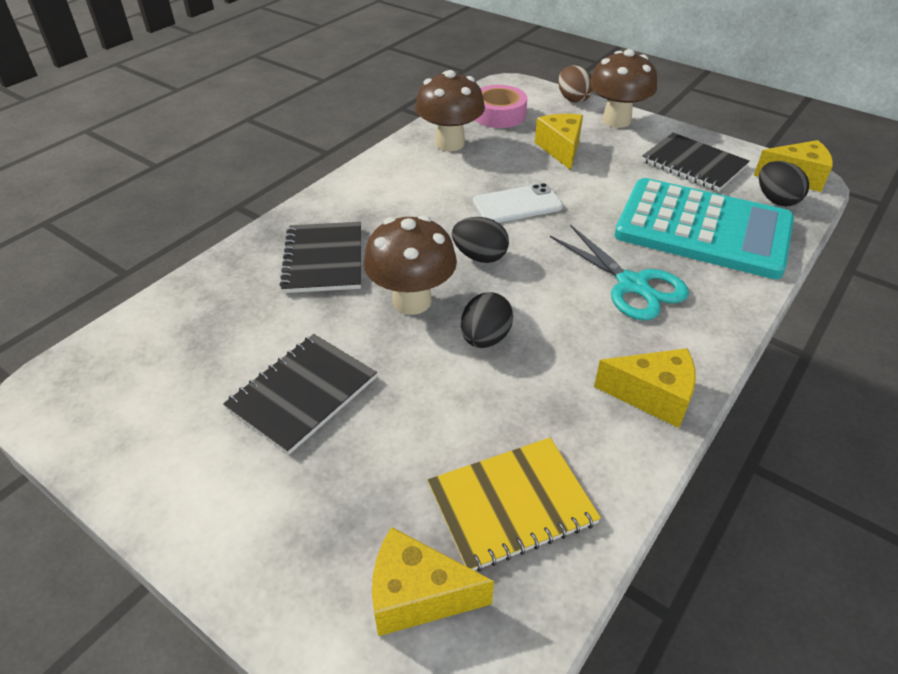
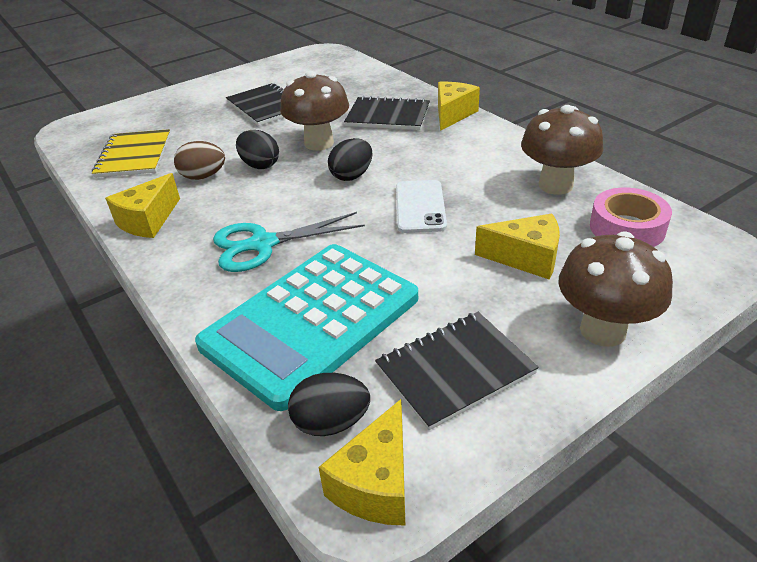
camera: 110 degrees right, 5 degrees down
(417, 595) = (120, 127): yellow cheese -> yellow cheese (452, 114)
(573, 99) = (680, 304): brown egg -> brown egg (203, 176)

